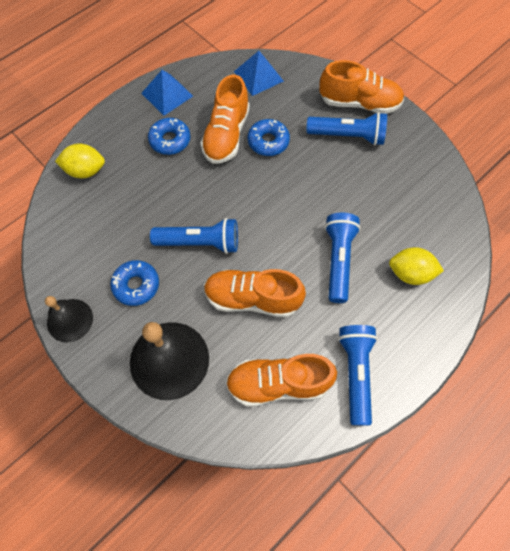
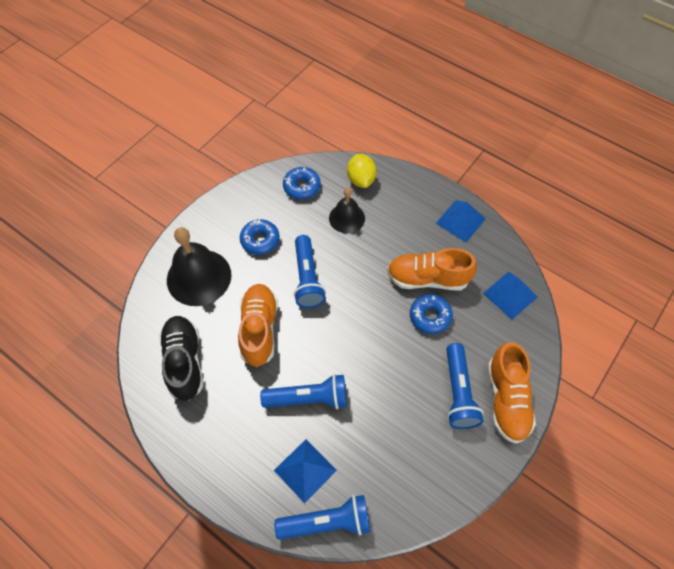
camera: 80 degrees right, 5 degrees down
(70, 320) = (225, 203): black bell -> black bell (347, 218)
(170, 140) = (409, 234): blue donut -> blue donut (302, 187)
(278, 383) = (184, 362): orange shoe -> black shoe
(355, 373) = (198, 426): blue flashlight -> blue flashlight (326, 522)
(410, 273) = (305, 470): yellow lemon -> blue pyramid

